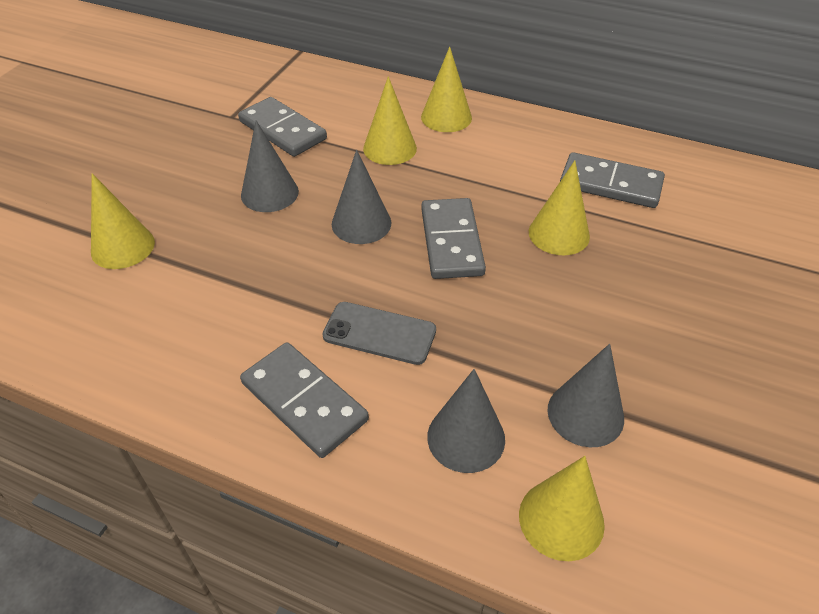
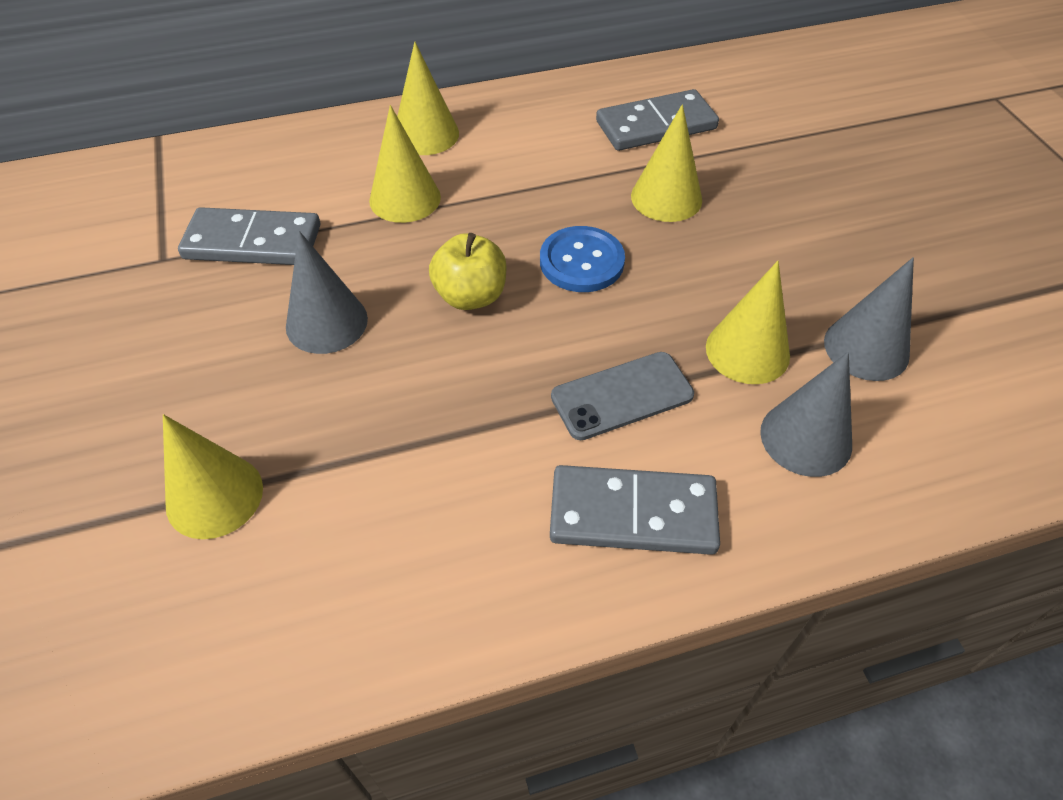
camera: 40 degrees left, 5 degrees up
(361, 223) = (470, 296): grey cone -> yellow apple
(452, 241) = (581, 261): grey domino -> blue button
(561, 519) = (948, 450): yellow cone -> yellow cone (747, 351)

